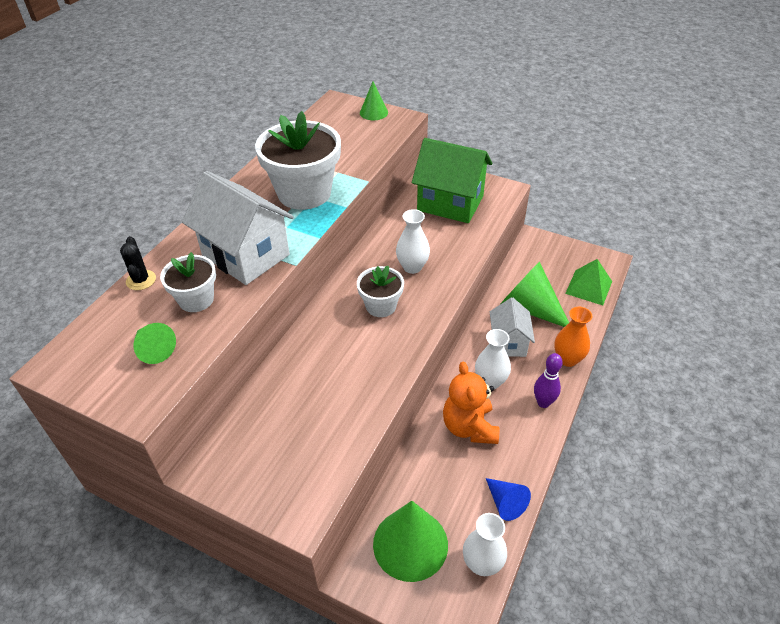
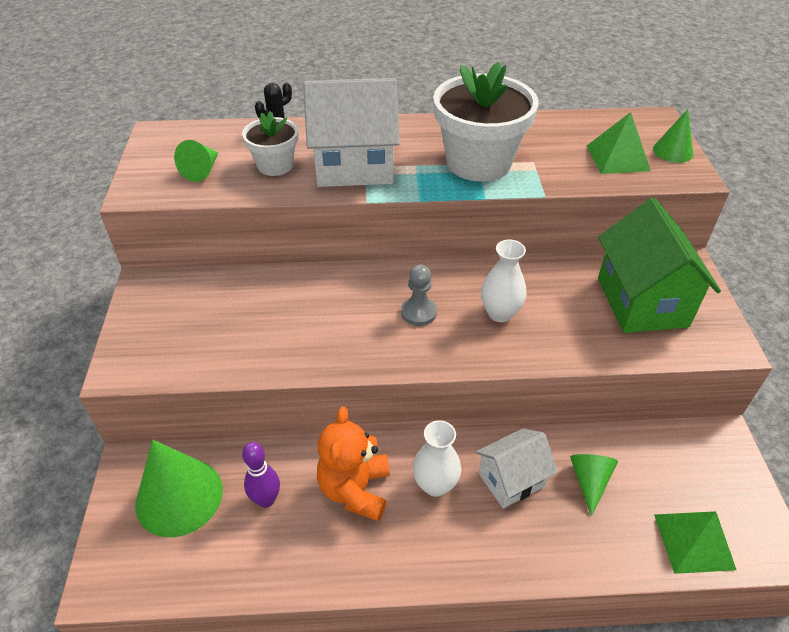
camera: 60 degrees right, 0 degrees up
(245, 255) = (354, 167): white house -> white house turned 75 degrees clockwise
(359, 135) = (617, 158): none -> green pyramid
(381, 306) = (418, 312): white flower pot -> grey pawn
(469, 427) = (355, 490): orange teddy bear -> orange teddy bear turned 45 degrees counterclockwise
(482, 564) = (180, 576): white vase -> none
(505, 502) = (269, 570): blue cone -> none
(530, 308) = (589, 481): green cone -> green cone, size x0.55
(543, 402) = (441, 557): purple bowling pin -> purple bowling pin (266, 500)
(567, 359) = (534, 561): orange vase -> none

